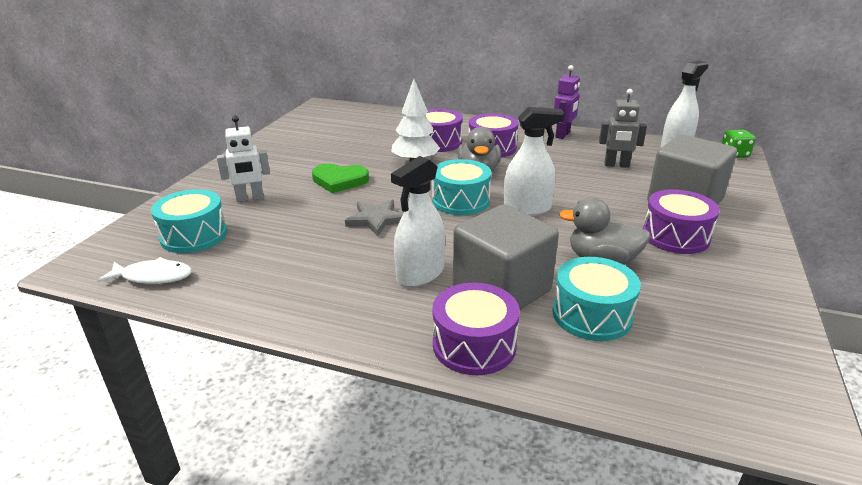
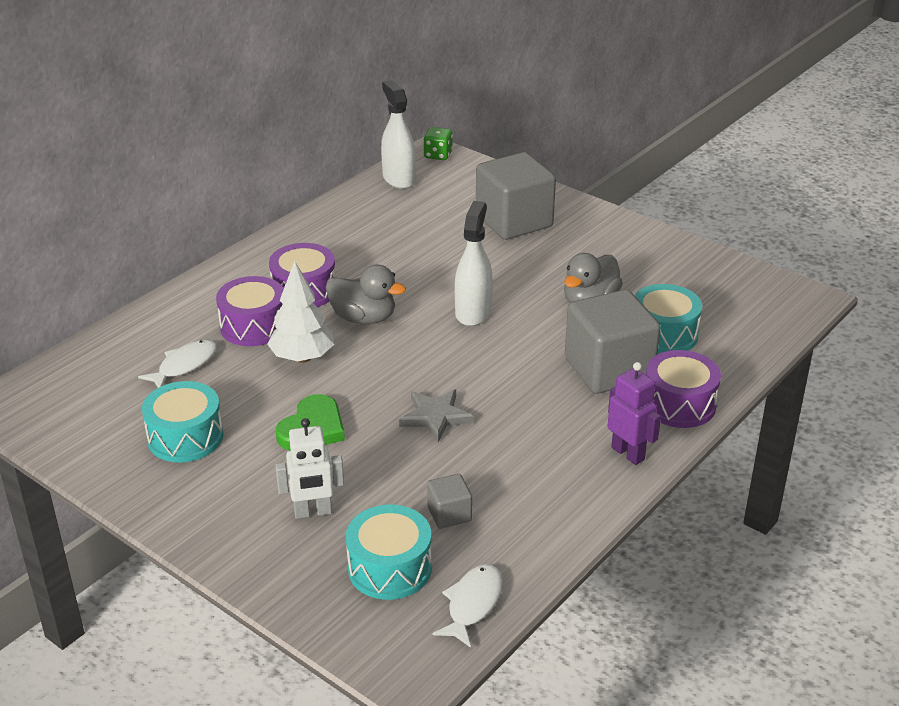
camera: 70 degrees left, 5 degrees up
(250, 198) = (313, 512): white robot -> white robot turned 75 degrees clockwise
(259, 247) = (449, 514): none -> grey cube
(382, 134) = (184, 365): none -> white fish
(420, 274) = (561, 409): white spray bottle -> none
(460, 201) = (428, 349): turquoise drum -> turquoise drum (185, 437)
(563, 135) = (307, 232): purple robot -> purple robot (628, 453)
(616, 165) = (413, 227): grey robot -> none
(675, 236) = (571, 251): purple drum -> none

